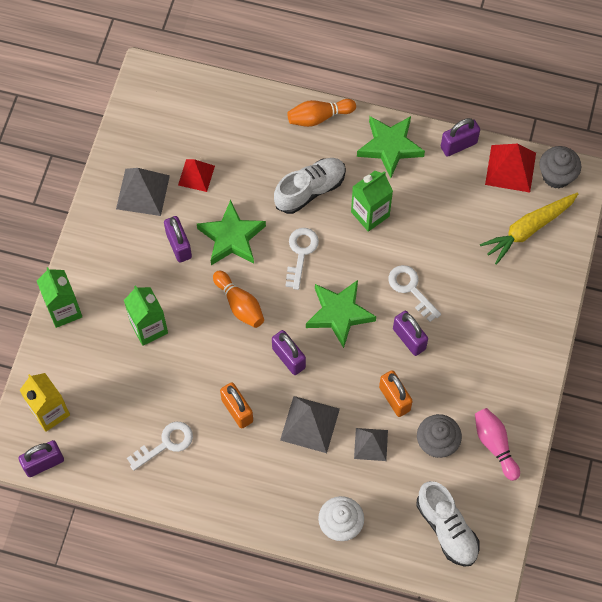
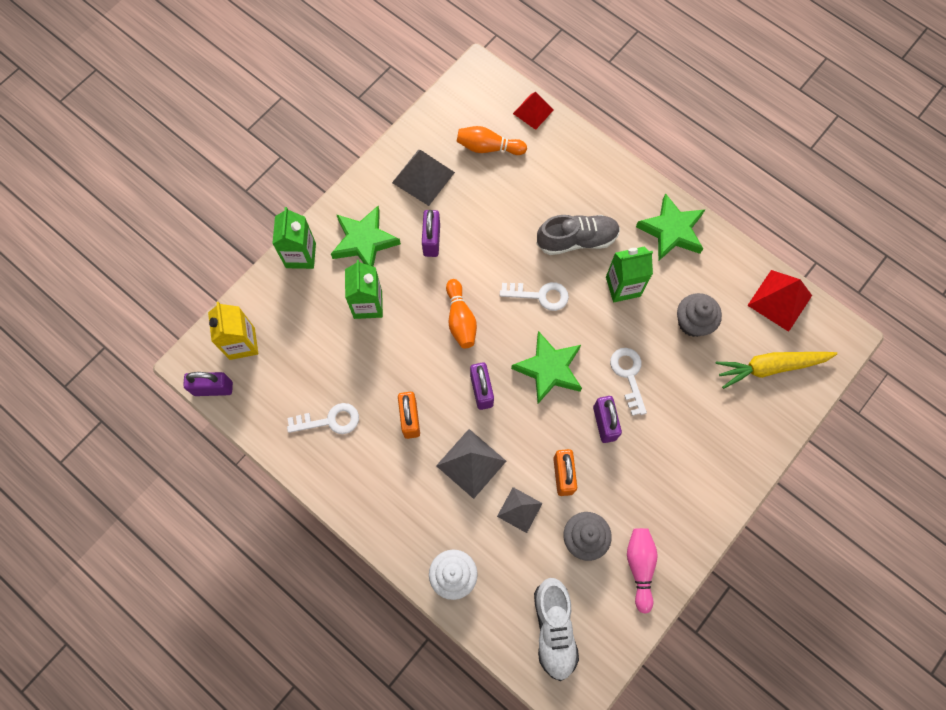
camera: 25 degrees right, 5 degrees up
(196, 175) = (478, 182): red pyramid -> red pyramid (533, 111)
(232, 237) = (483, 253): green star -> green star (364, 241)
(301, 253) = (540, 295): white key -> white key turned 60 degrees clockwise
(310, 190) = (577, 240): white shoe -> grey shoe
(319, 117) = (617, 175): orange bowling pin -> orange bowling pin (488, 147)
(458, 145) = (739, 256): purple padlock -> none
(556, 175) = (822, 326): grey cupcake -> grey cupcake (693, 322)

